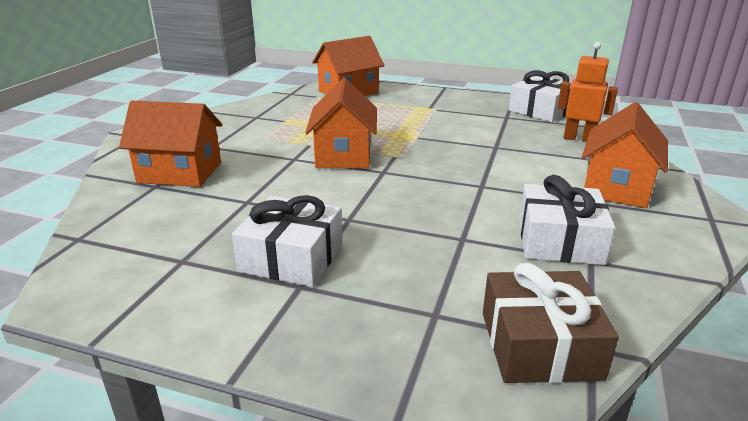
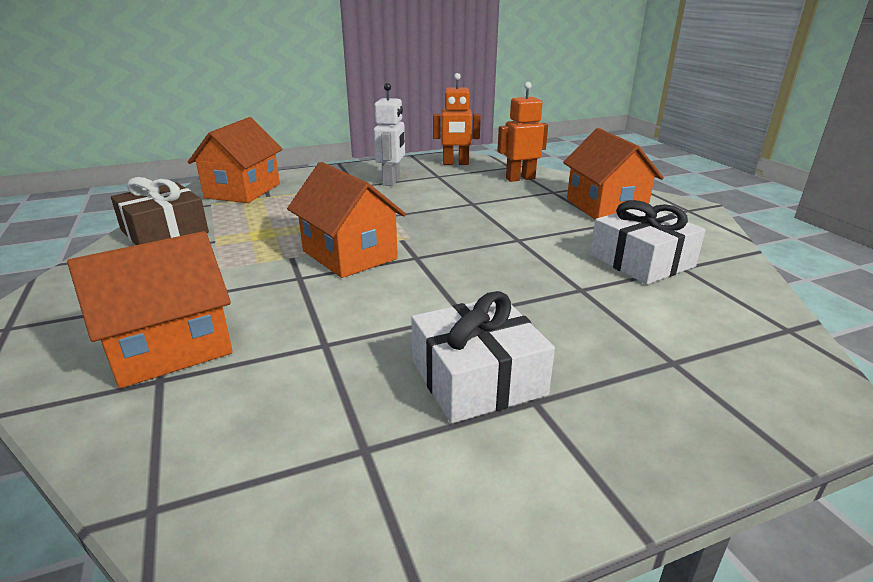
camera: 40 degrees left, 0 degrees up
(461, 112) = (392, 181): none -> white robot
(540, 345) = (765, 345): brown gift -> brown gift (164, 231)
(541, 110) = (455, 163): white gift -> orange robot

